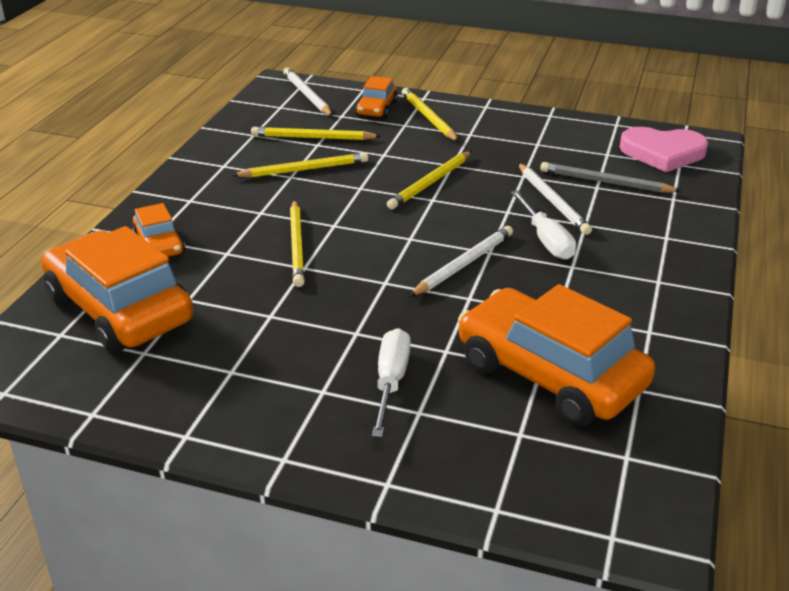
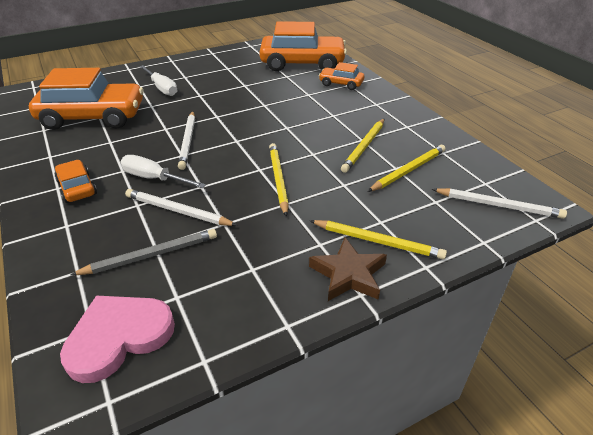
camera: 135 degrees right, 5 degrees up
(296, 245) = (285, 110): yellow pencil -> none
(376, 108) = (430, 225): orange car -> orange car (77, 188)
(477, 115) = (348, 274): none -> brown star

